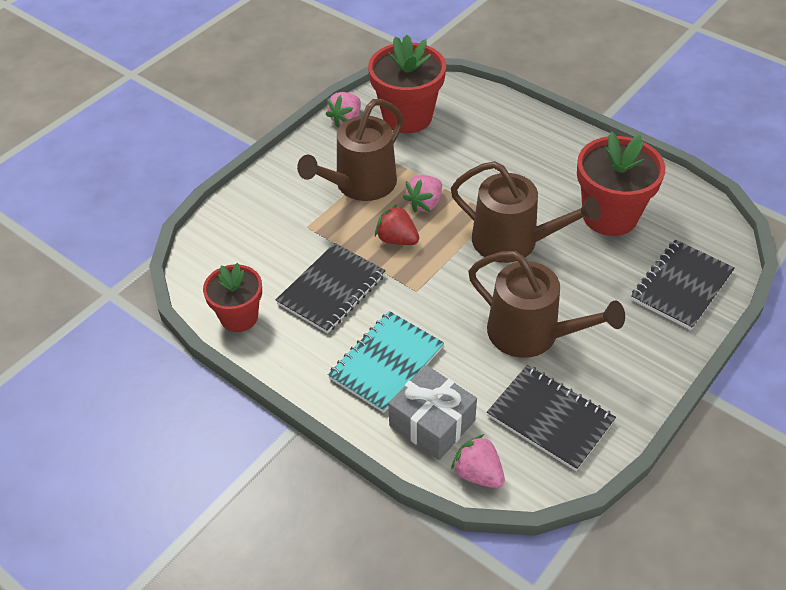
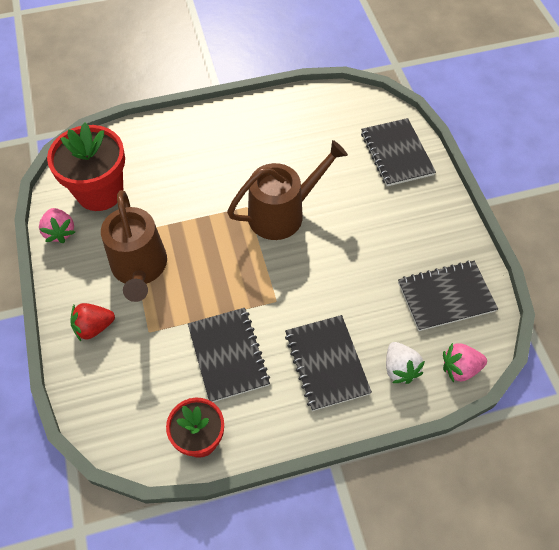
camera: 55 degrees left, 10 degrees up
(386, 363) = (326, 363): turquoise notebook -> black notebook
(397, 239) = (217, 280): red strawberry -> red strawberry (94, 327)
(425, 203) = (198, 240): pink strawberry -> none
(432, 423) = (400, 368): grey gift -> white strawberry
(531, 334) = (370, 259): brown watering can -> none
(610, 216) = (308, 146): red flower pot -> none

